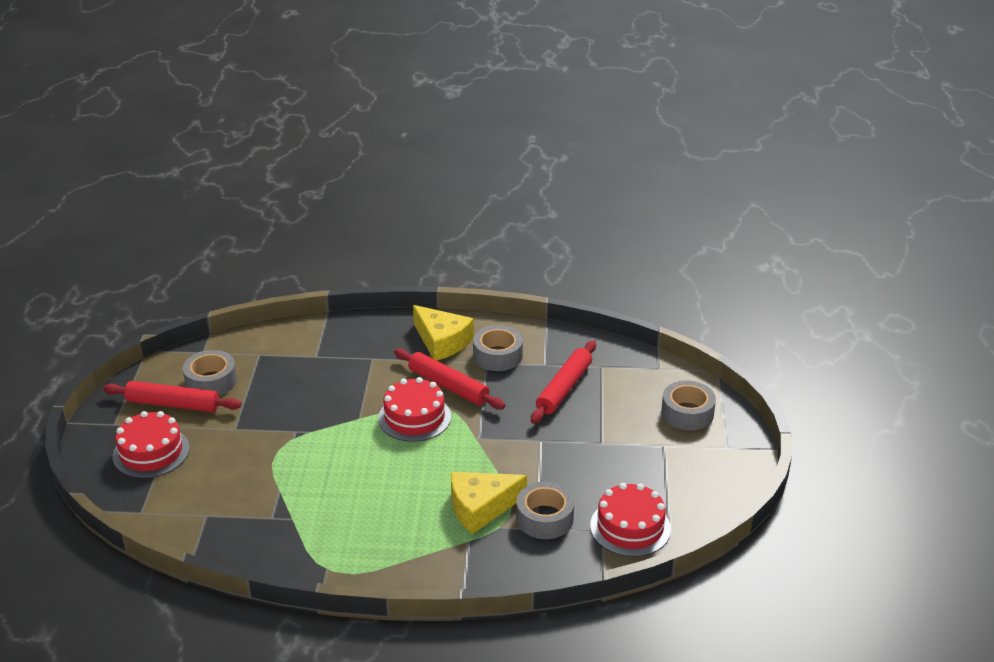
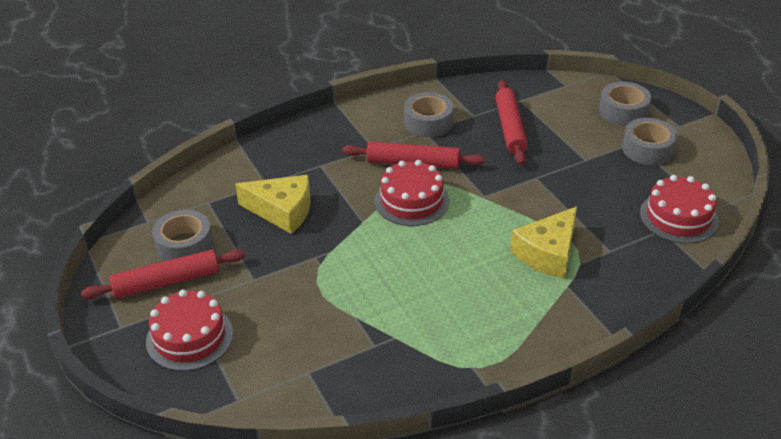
camera: 30 degrees left, 5 degrees up
(442, 342) = (368, 128): yellow cheese -> yellow cheese (282, 211)
(544, 518) = (607, 239): grey tape -> grey tape (648, 149)

